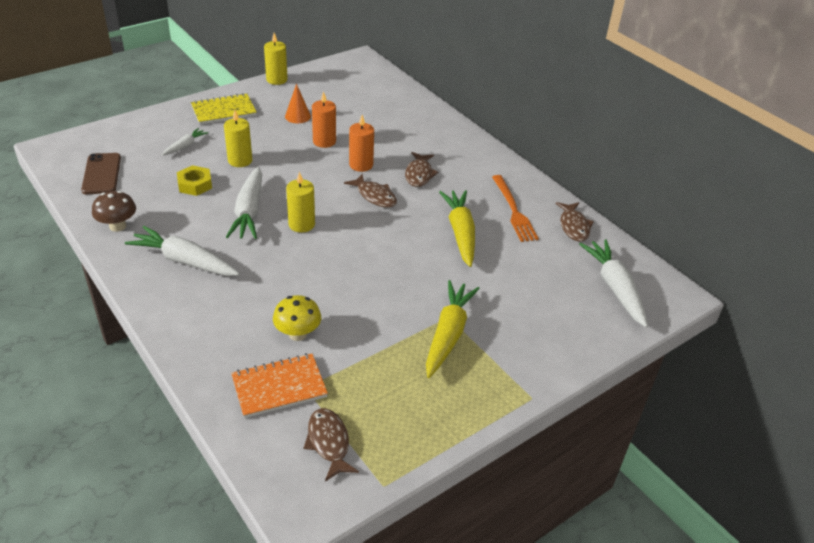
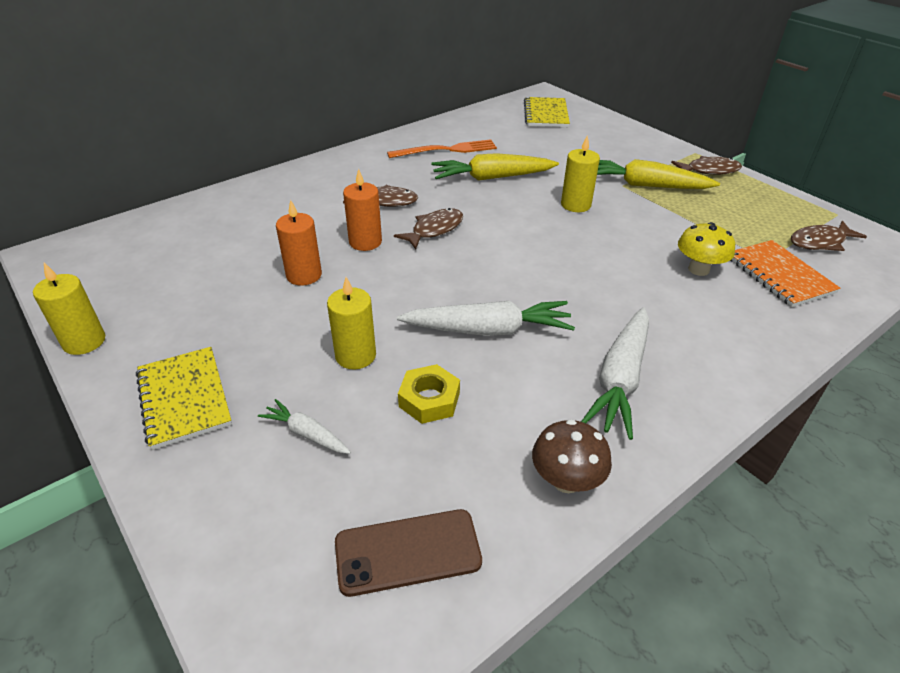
camera: 90 degrees left, 0 degrees up
(297, 116) = (224, 306): orange cone -> none
(301, 224) = (506, 281): yellow candle -> yellow candle (575, 205)
(573, 226) = (465, 124): brown fish -> brown fish (709, 170)
(615, 288) = (546, 114): white carrot -> yellow notebook

